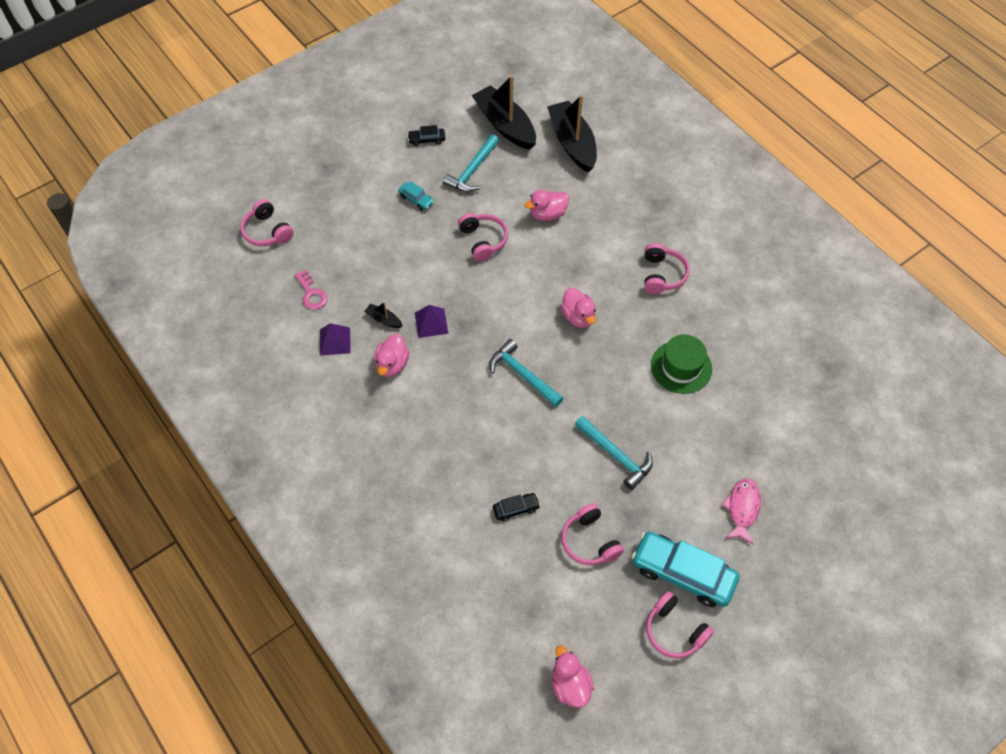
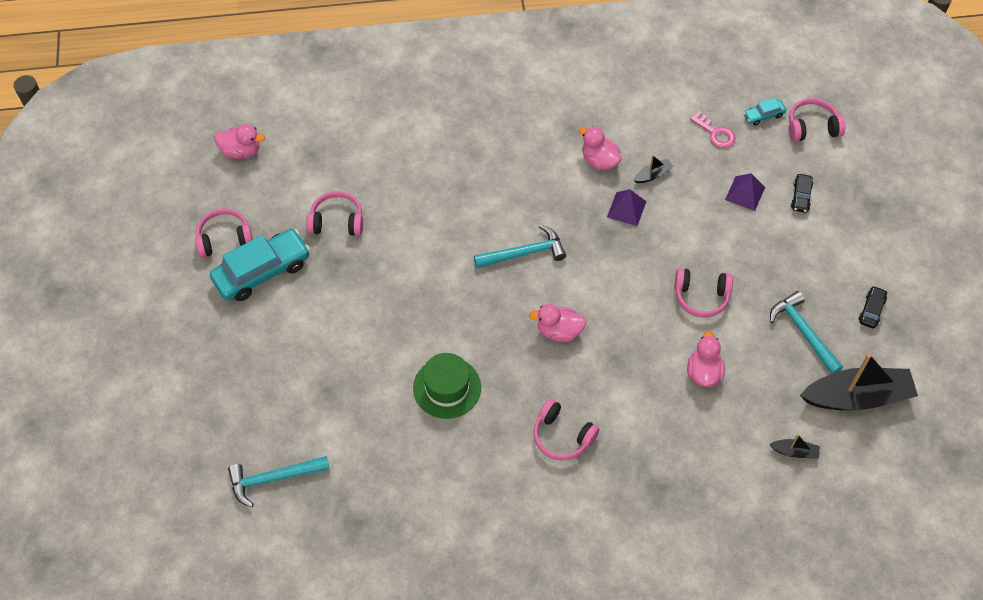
camera: 120 degrees right, 0 degrees up
(311, 294) = (715, 133): pink key -> pink key turned 135 degrees counterclockwise
(335, 341) = (651, 130): purple pyramid -> purple pyramid (745, 193)
(416, 199) = (788, 263): turquoise car -> turquoise car (763, 115)
(516, 509) = (401, 185): black car -> black car (801, 196)
(572, 143) = (794, 452): black boat -> black boat, size x0.42
(616, 455) = (396, 282): turquoise hammer -> turquoise hammer (273, 478)
(742, 508) = (280, 350): pink fish -> none

